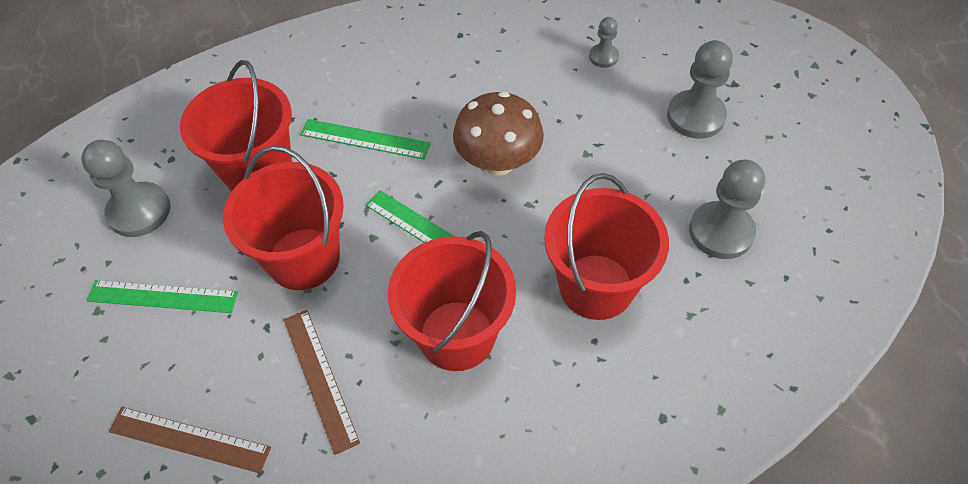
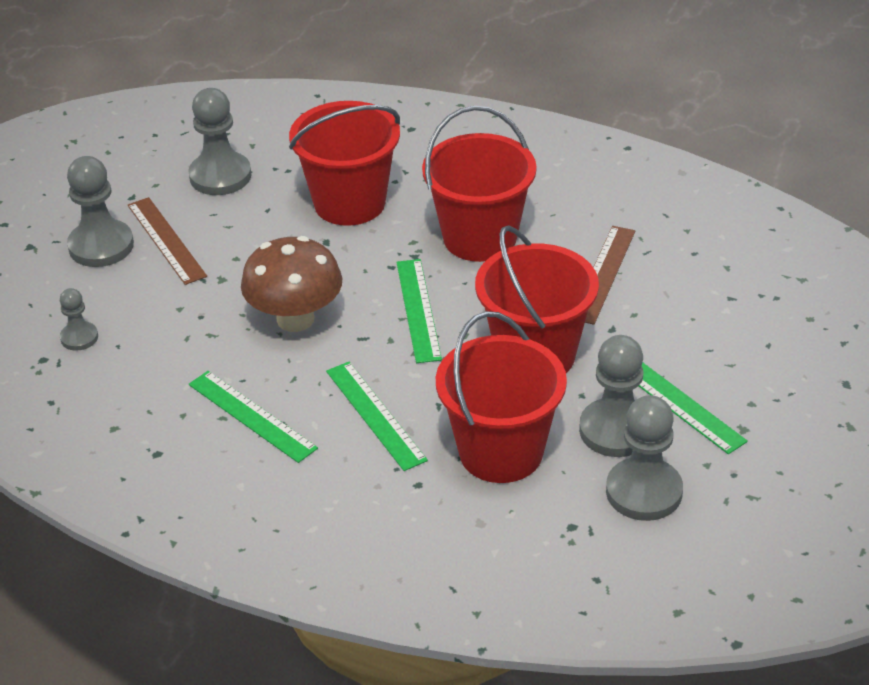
camera: 135 degrees left, 15 degrees down
(189, 439) = (729, 298): brown ruler -> brown ruler (166, 240)
(193, 241) = (616, 430): none -> grey pawn
(437, 87) = (252, 416): none -> green ruler

